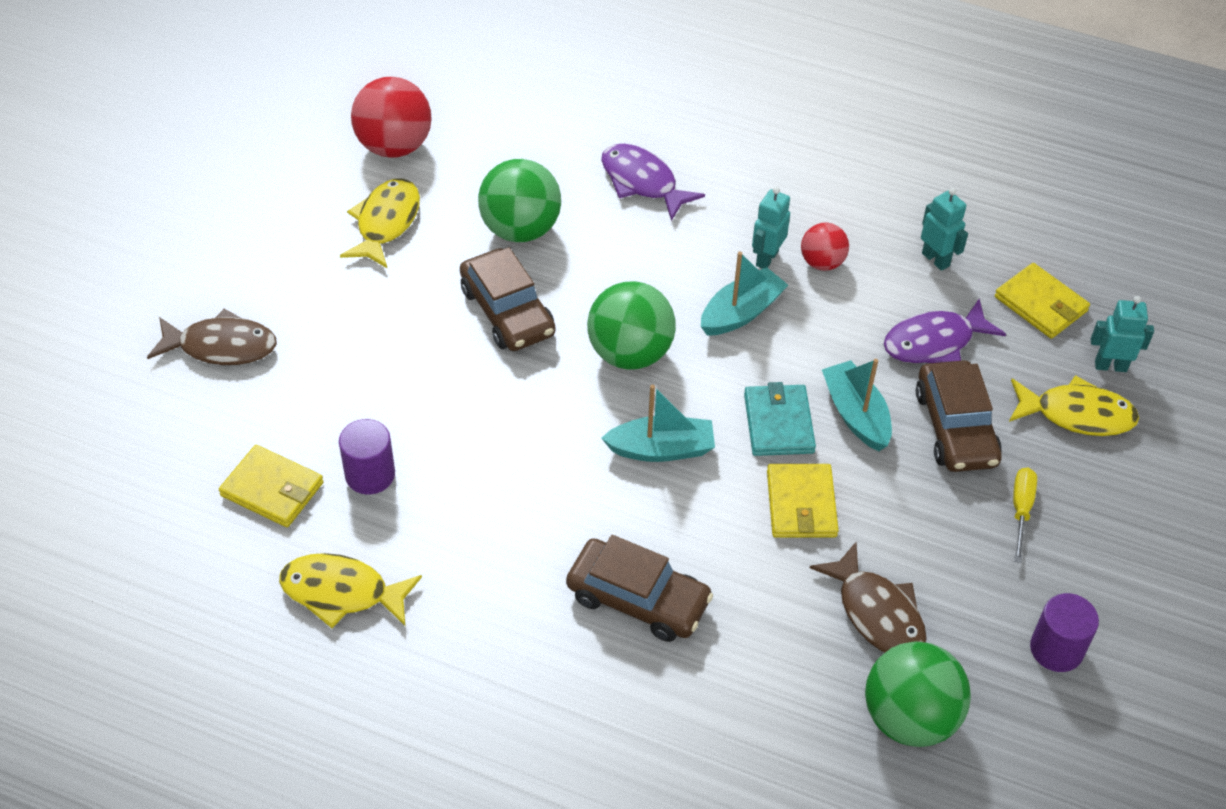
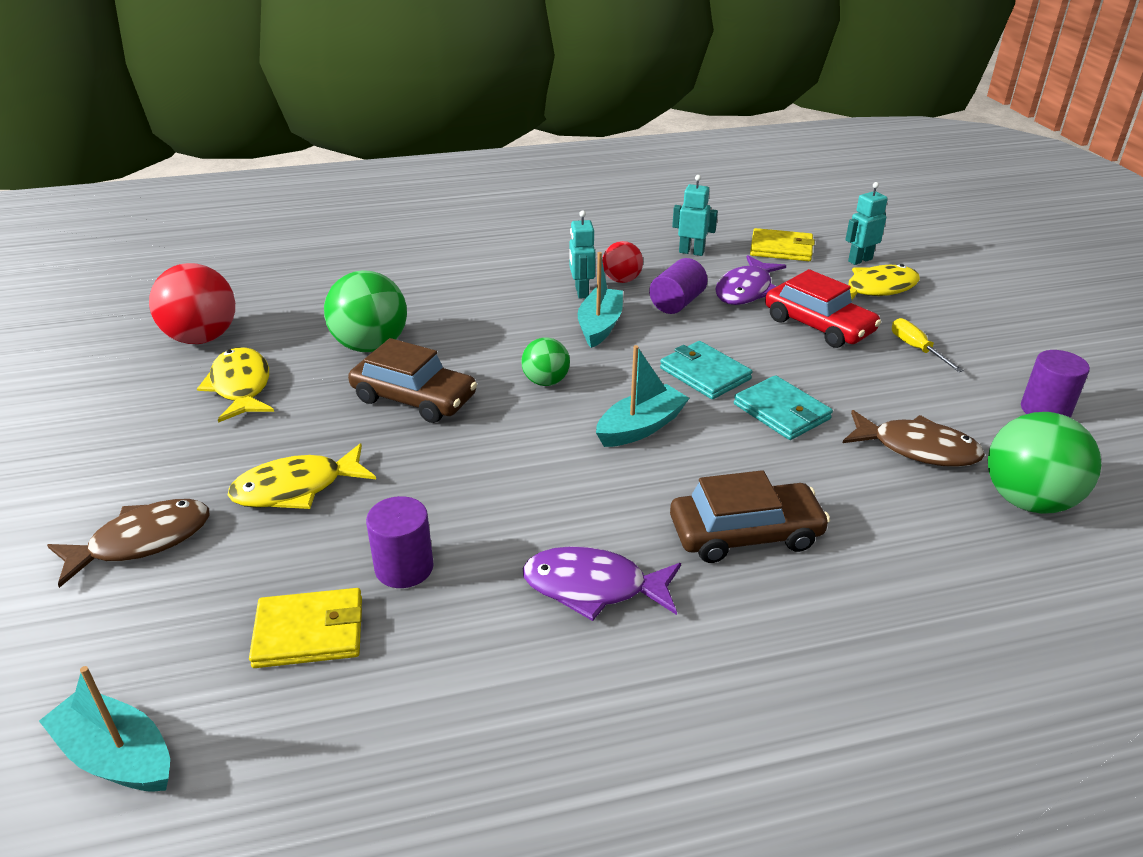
camera: 35 degrees left, 15 degrees down
(342, 592) = (474, 682): yellow fish -> yellow fish (296, 488)
(630, 353) = (546, 382): green ball -> green ball, size x0.57
(642, 182) = (441, 286): purple fish -> purple fish (593, 587)
(801, 504) = (781, 412): yellow wallet -> turquoise wallet
(845, 323) = (677, 303): none -> purple cylinder
(856, 414) = (748, 346): turquoise boat -> turquoise boat (117, 756)
(955, 427) = (818, 325): brown car -> red car

